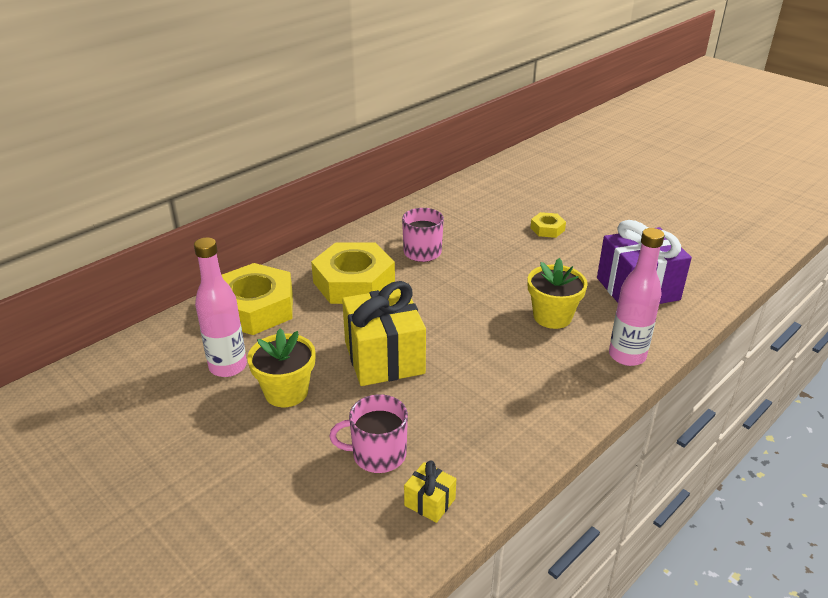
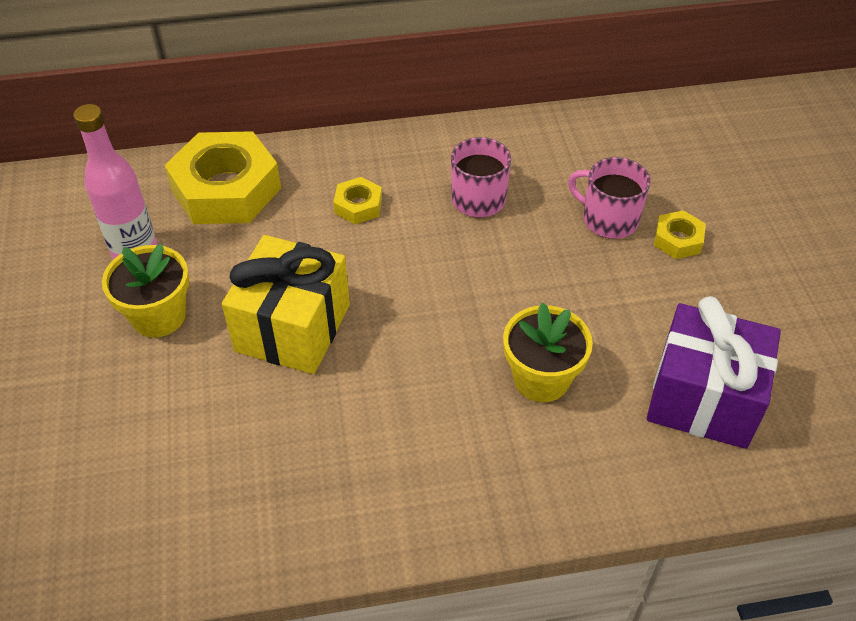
camera: 35 degrees right, 15 degrees up
(354, 282) = (358, 206): yellow nut -> yellow nut, size x0.46
(377, 454) = (171, 447): pink mug -> pink mug (608, 219)
(430, 502) = (164, 537): yellow gift -> none
(627, 356) = (576, 490): pink bottle -> none

